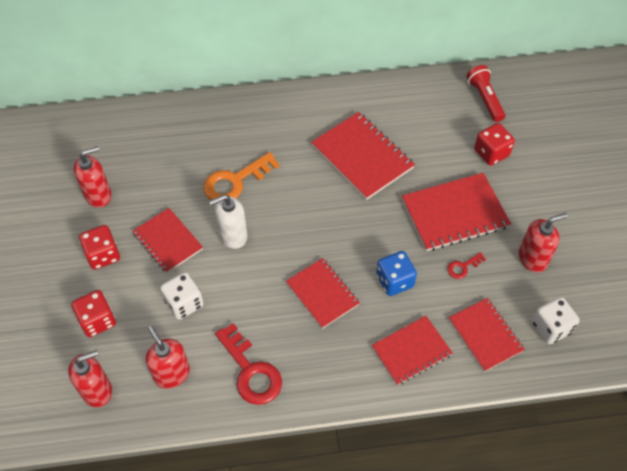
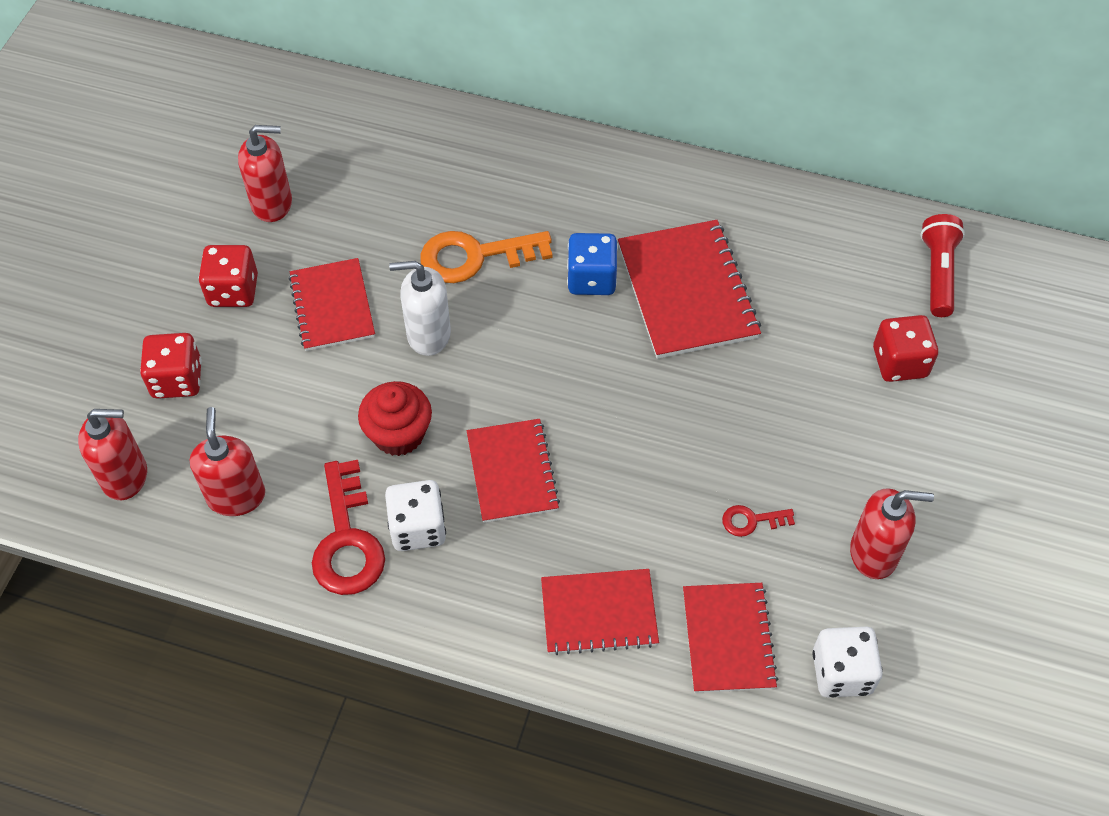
camera: 25 degrees right, 0 degrees up
(184, 303) = (307, 404): white dice -> white dice (418, 528)
(247, 299) = (398, 434): none -> red cupcake
(394, 281) = (632, 498): blue dice -> blue dice (591, 279)
(454, 213) = (785, 433): red notebook -> none

